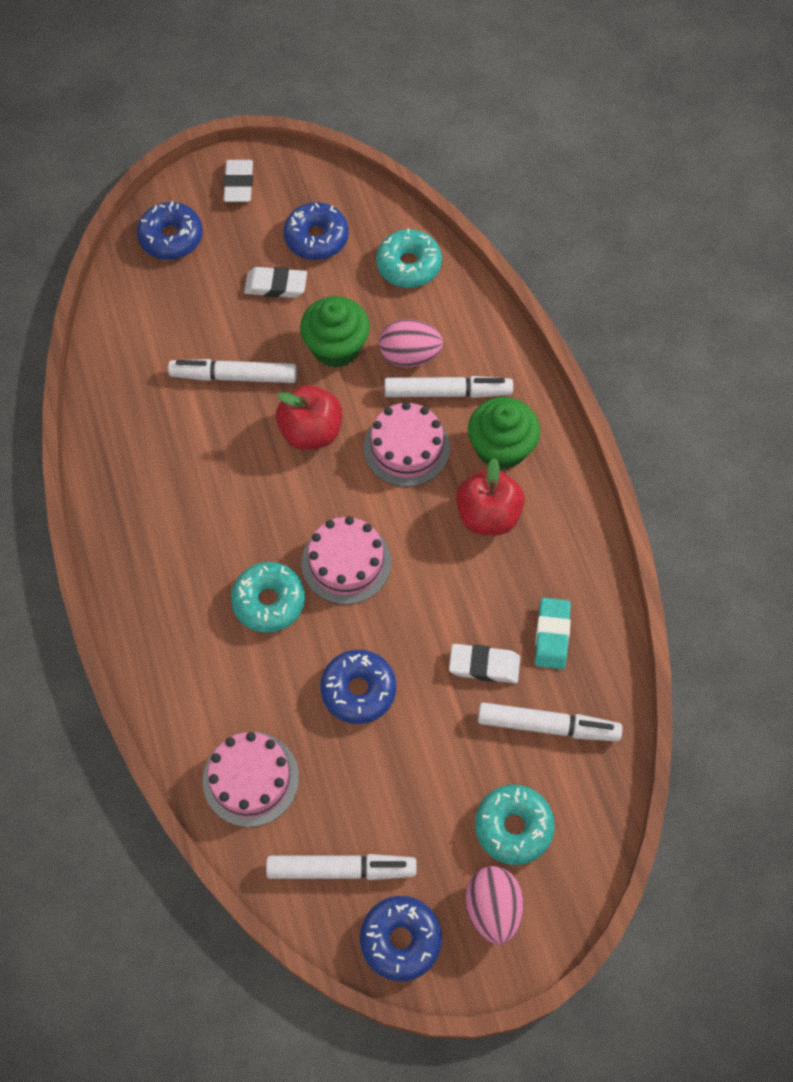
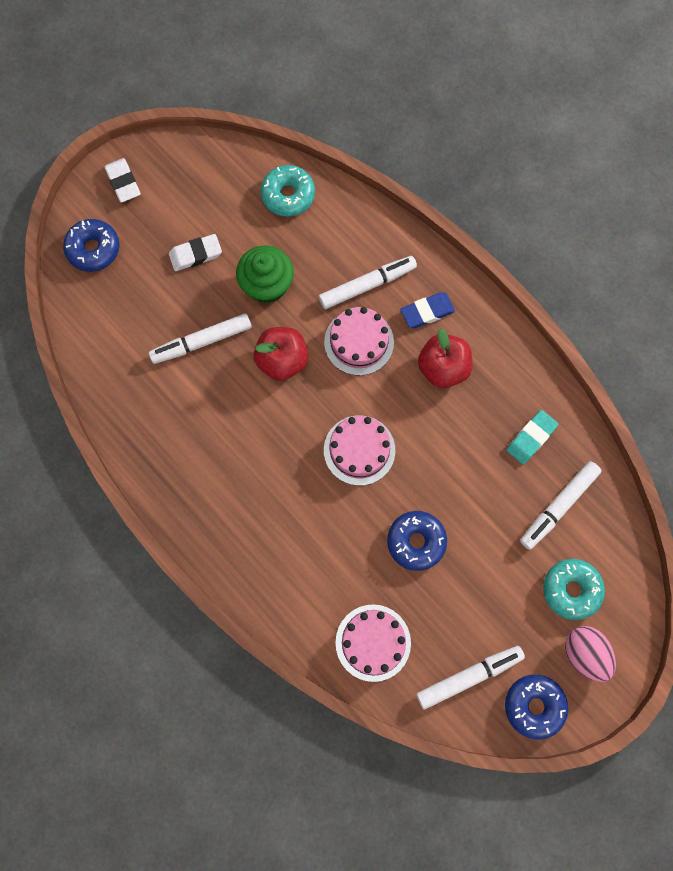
camera: 25 degrees left, 10 degrees up
(269, 601) = (318, 505): turquoise donut -> none
(316, 238) = (207, 202): blue donut -> none
(410, 356) = (325, 268): pink egg -> none
(484, 665) = (495, 482): white eraser -> none
(501, 448) = (427, 312): green cupcake -> blue eraser
(547, 725) = (559, 506): white marker -> white marker turned 150 degrees clockwise
(552, 635) = (531, 438): turquoise eraser -> turquoise eraser turned 60 degrees clockwise

